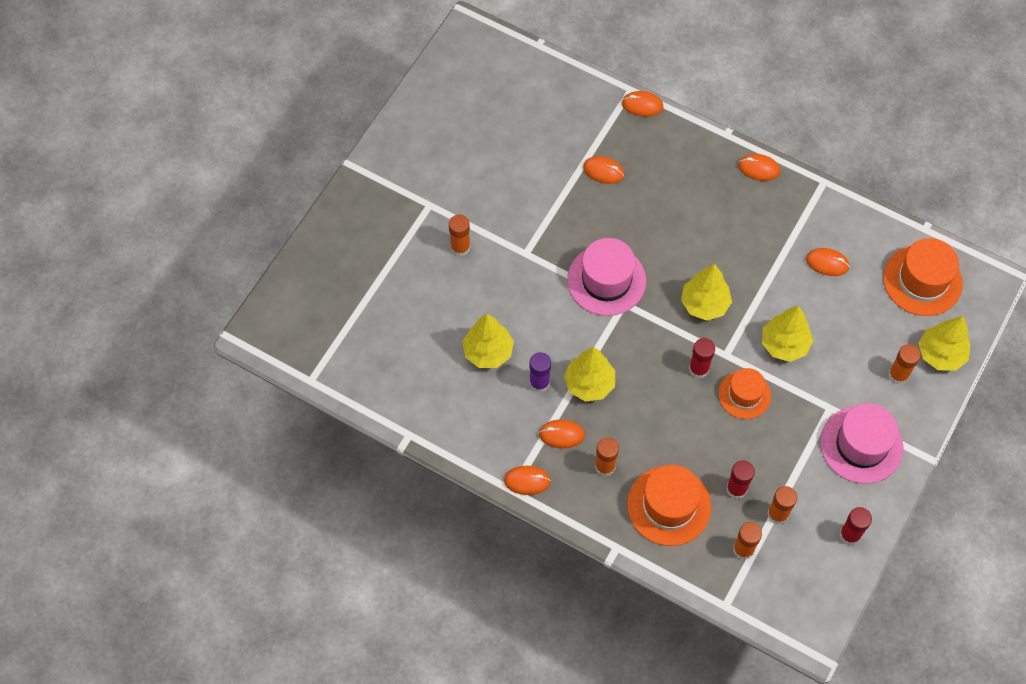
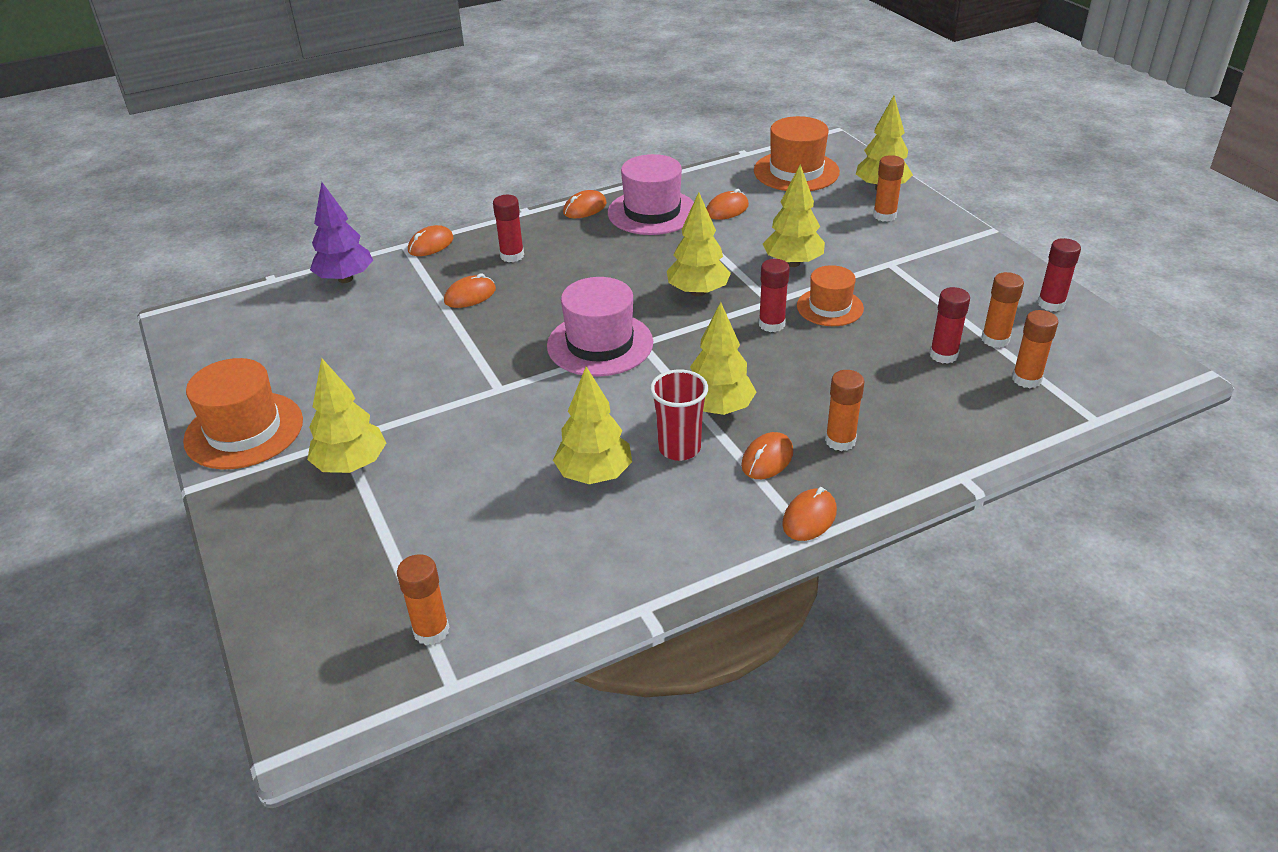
camera: 55 degrees left, 25 degrees down
(414, 225) = (351, 465): none -> yellow tree
(460, 247) = (429, 438): orange glue stick -> orange glue stick (431, 631)
(539, 383) = (679, 448): purple glue stick -> red cup
(569, 86) = (345, 279): none -> purple tree
(665, 164) = (512, 256): none -> red glue stick
(669, 506) = (931, 412): orange hat -> orange hat (244, 430)
(861, 445) = (947, 261): pink hat -> pink hat (652, 212)

